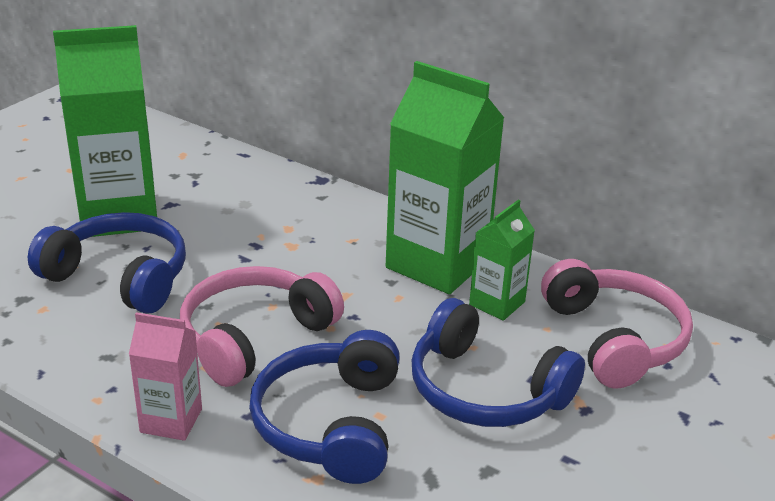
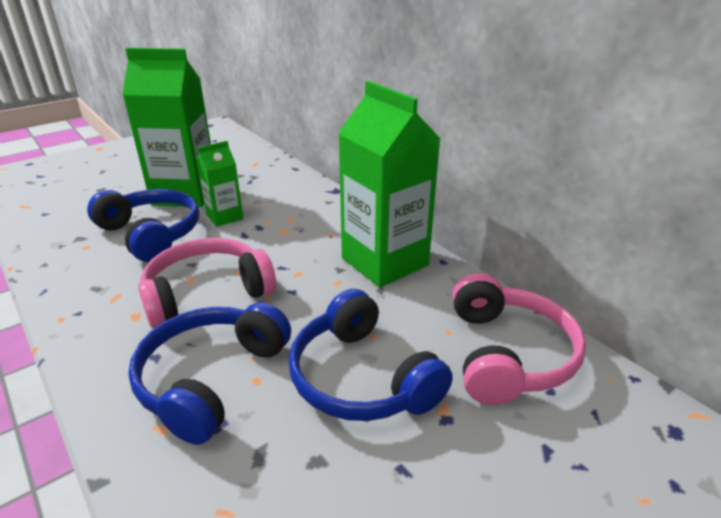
camera: 20 degrees right, 0 degrees up
(171, 420) = (95, 347): pink carton -> none
(497, 303) = (415, 302): green carton -> green carton (224, 217)

